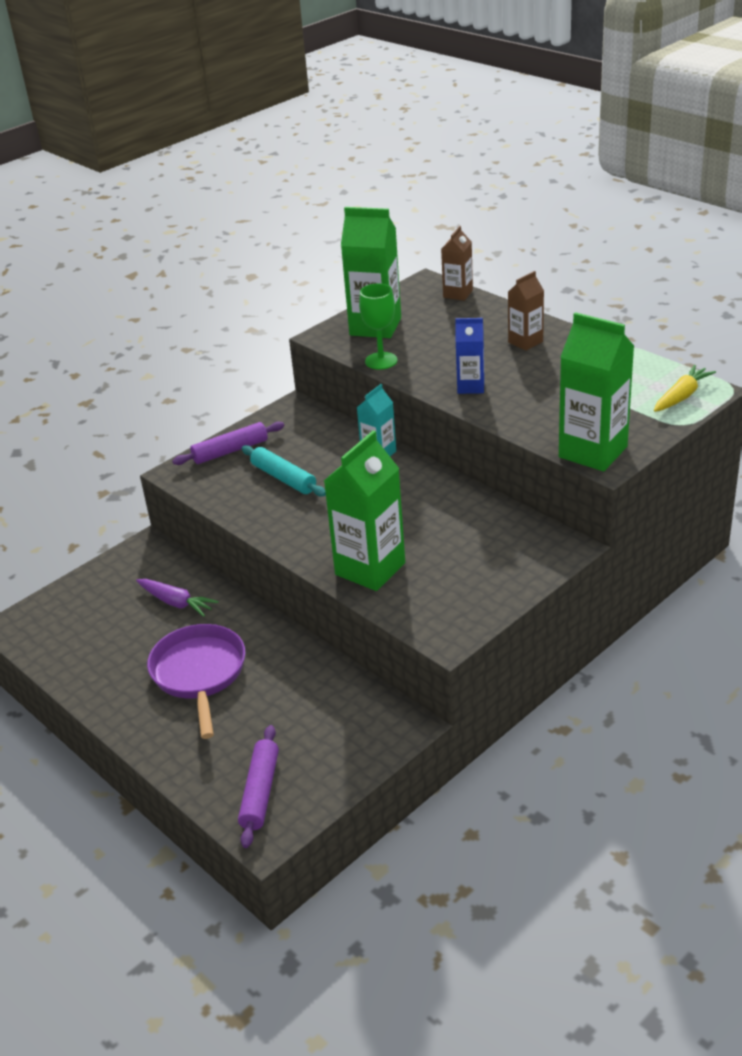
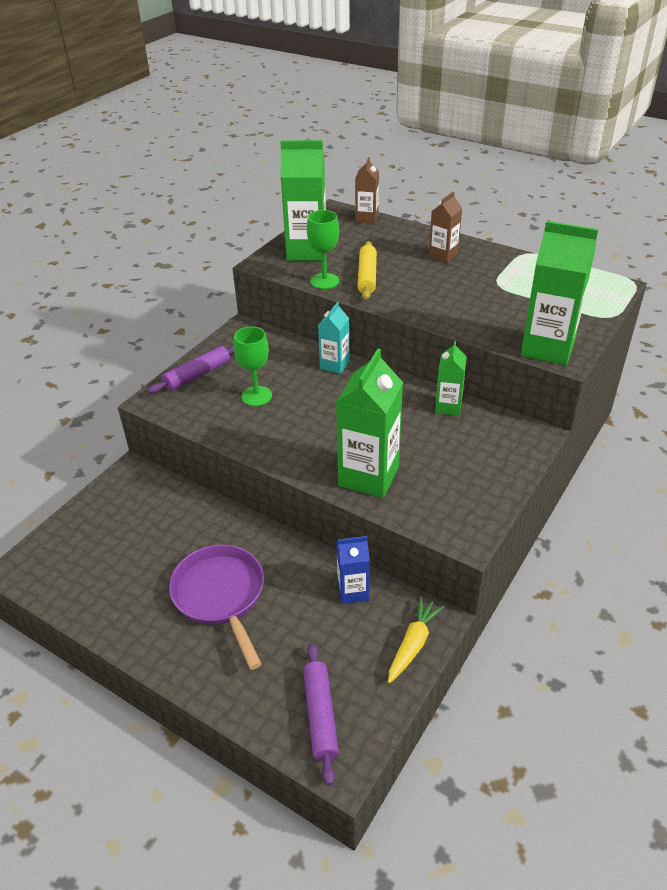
camera: 15 degrees left, 5 degrees up
(176, 602) = (176, 525): purple carrot -> none
(284, 478) = (256, 396): turquoise rolling pin -> green goblet
(429, 359) = (367, 276): none -> yellow rolling pin
(470, 386) = (414, 298): blue carton -> blue carton (353, 591)
(484, 509) = (448, 407): none -> green carton
(681, 396) = (596, 292): yellow carrot -> yellow carrot (413, 644)

